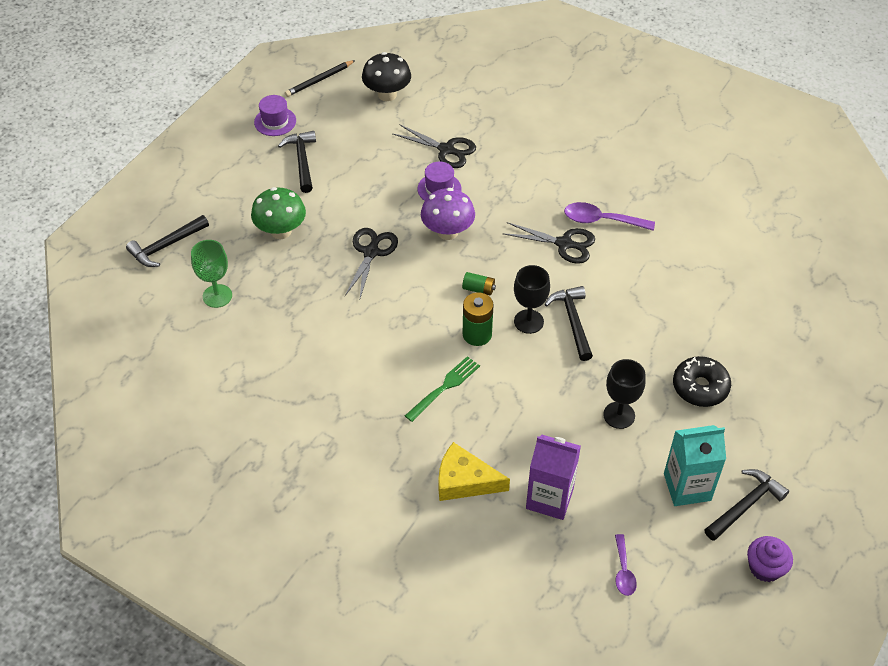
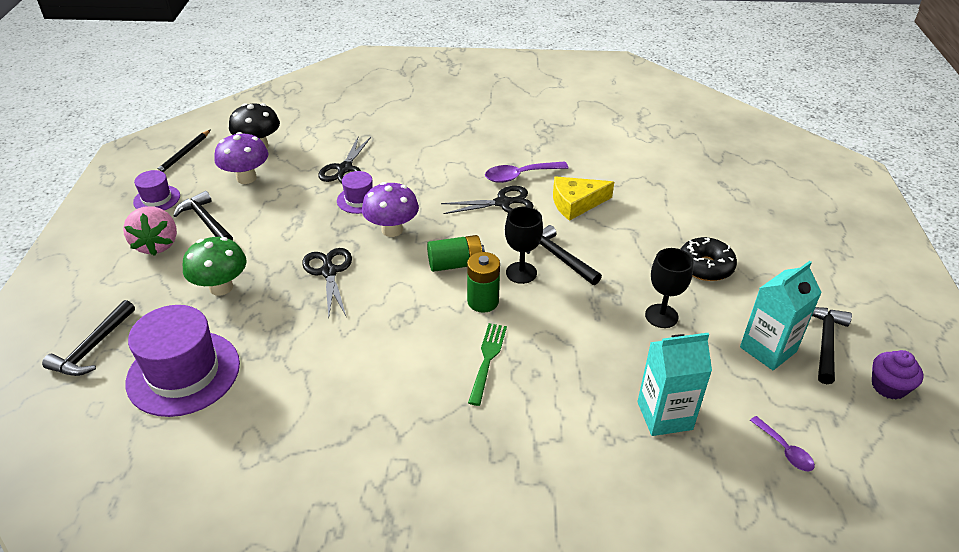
camera: 30 degrees left, 10 degrees down
(217, 296) = (183, 373): green goblet -> purple hat
(253, 169) = (157, 244): none -> pink strawberry
(358, 127) = (246, 178): none -> purple mushroom
(446, 150) = (344, 169): black scissors -> black scissors turned 105 degrees clockwise
(464, 481) = (573, 438): yellow cheese -> yellow cheese (576, 203)
(478, 289) = (455, 264): green battery -> green battery, size x1.64
(549, 498) = (664, 415): purple carton -> turquoise carton

